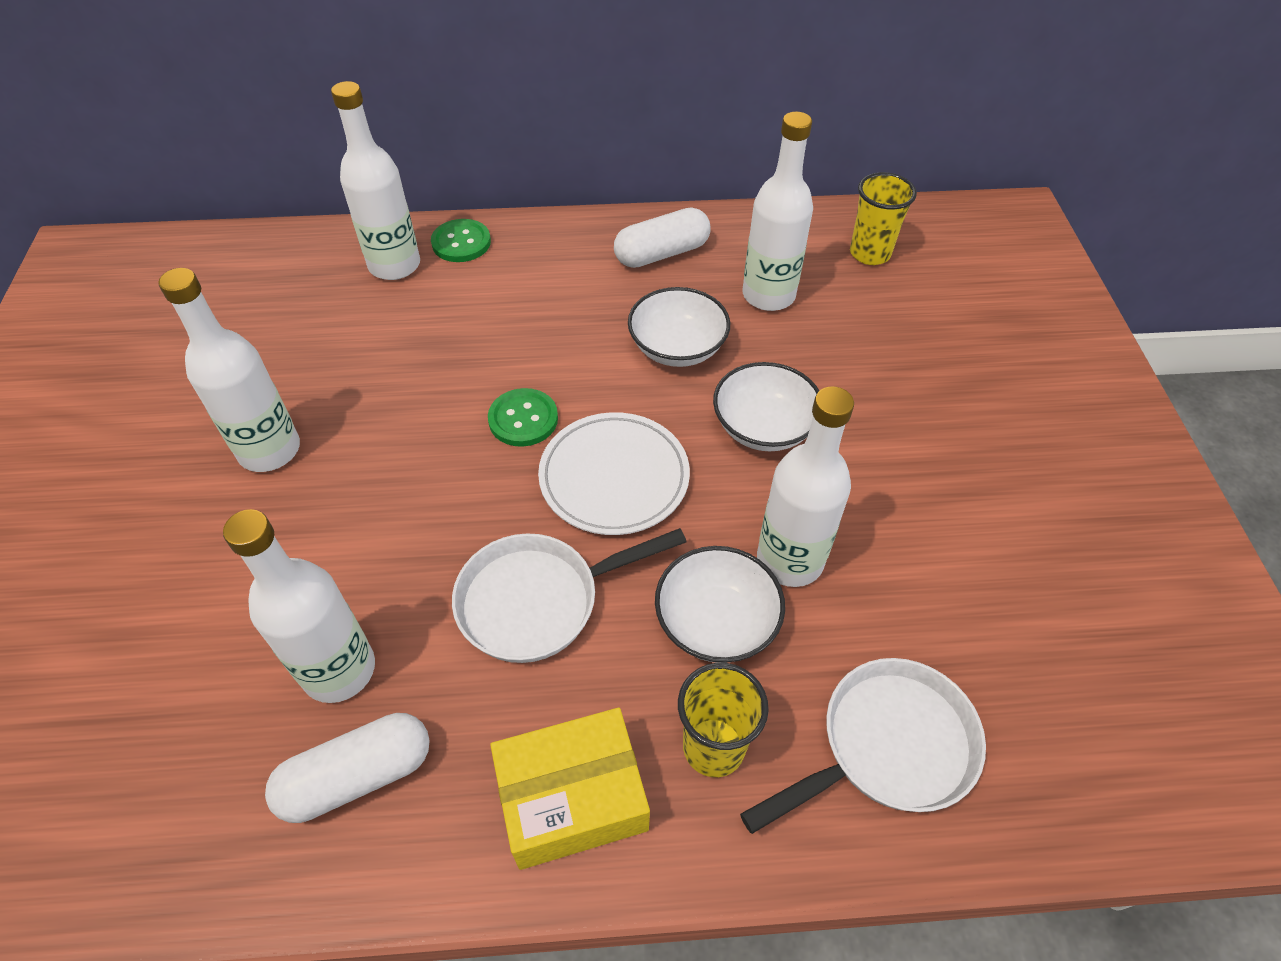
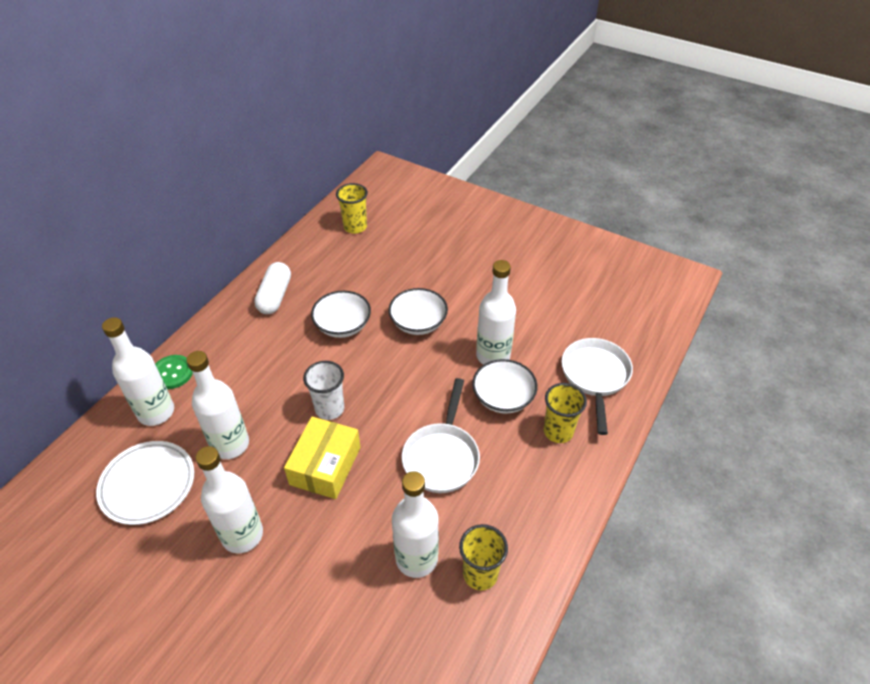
camera: 55 degrees left, 5 degrees down
(357, 776) = (480, 574): white capsule -> yellow cup
(523, 419) = (329, 409): green button -> white cup
(572, 797) = (547, 493): yellow box -> yellow box (325, 466)
(614, 477) = (398, 392): white plate -> white plate (148, 484)
(768, 295) = (344, 275): white bottle -> white bottle (230, 444)

